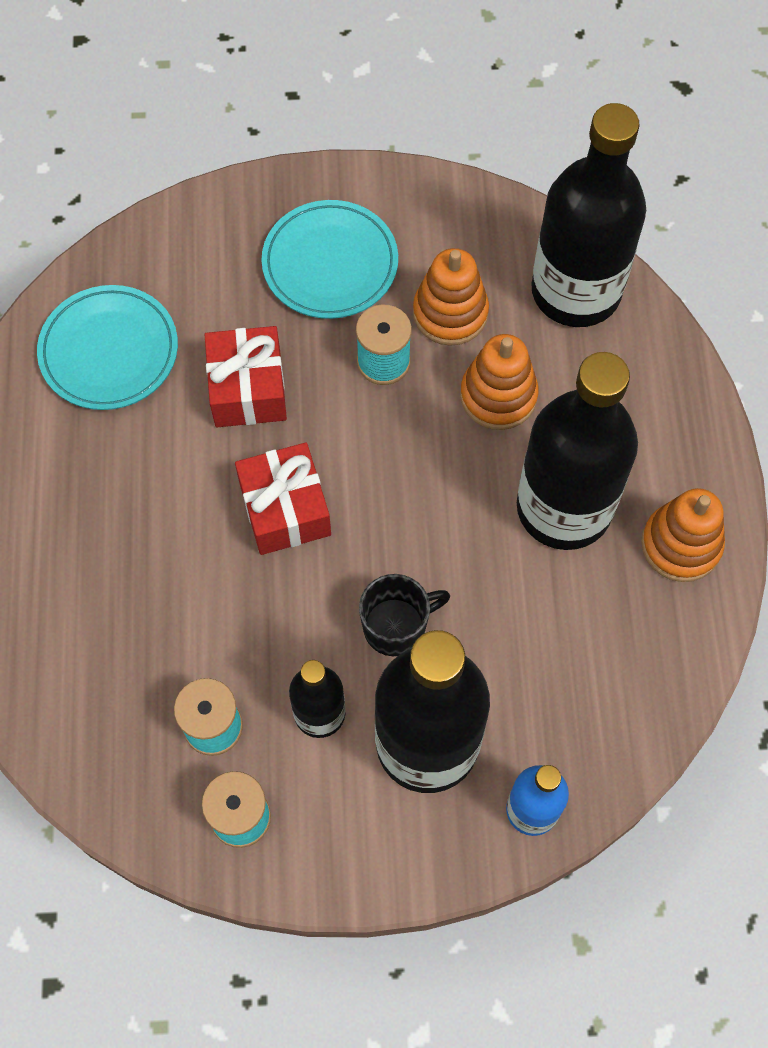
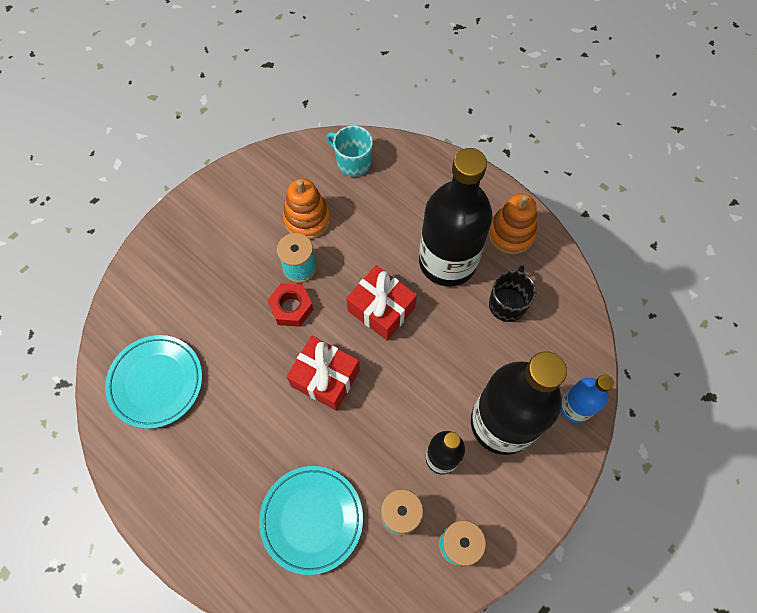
camera: 45 degrees left, 0 degrees up
(248, 389) = (247, 337): red gift -> red gift (381, 309)
(328, 398) = (291, 307): none -> red nut
(330, 264) = (226, 244): turquoise plate -> turquoise plate (311, 519)
(396, 626) = (433, 383): black mug -> black mug (507, 304)
(498, 396) = (368, 237): orange stacking toy -> none
(576, 291) = (353, 162): black bottle -> turquoise mug

